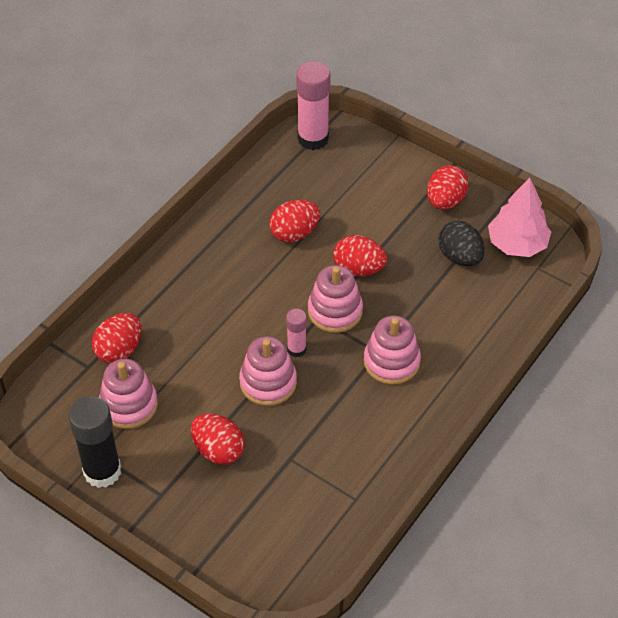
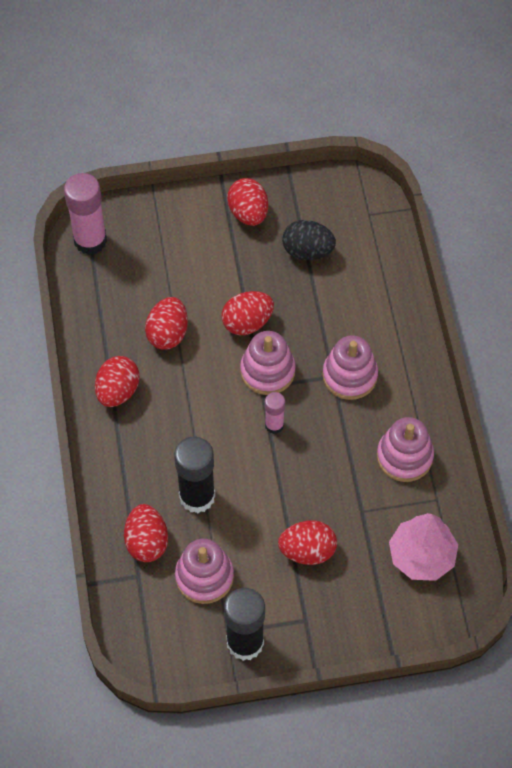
camera: 45 degrees left, 10 degrees up
(187, 350) = (197, 496): none -> black glue stick
(217, 242) = (118, 391): none -> red egg
(268, 382) = (283, 468): pink stacking toy -> pink stacking toy (404, 456)
(517, 244) = (336, 207): pink tree -> pink tree (421, 556)

